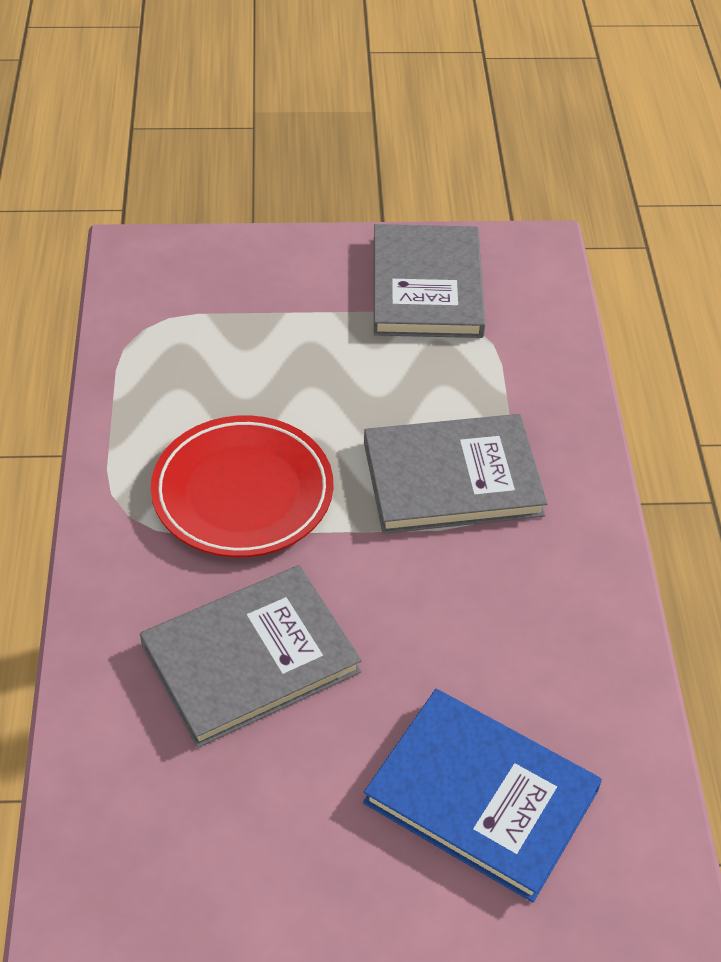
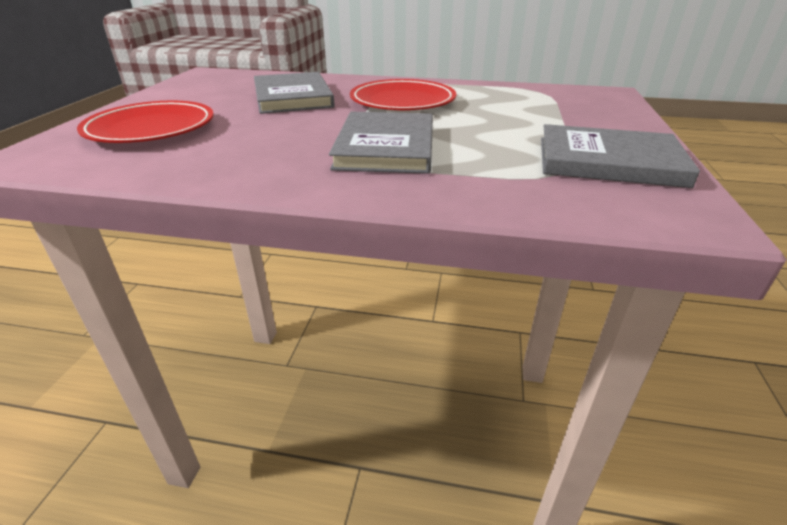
camera: 105 degrees right, 15 degrees down
(481, 797) = (151, 129): blue book -> red plate

